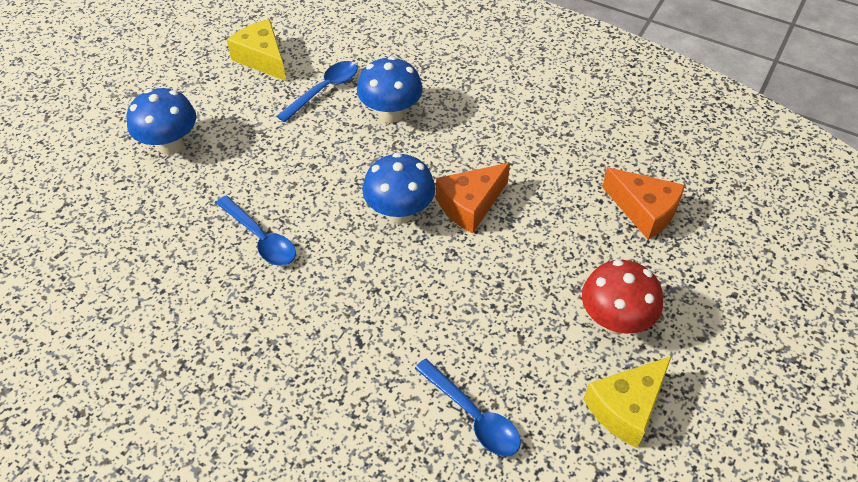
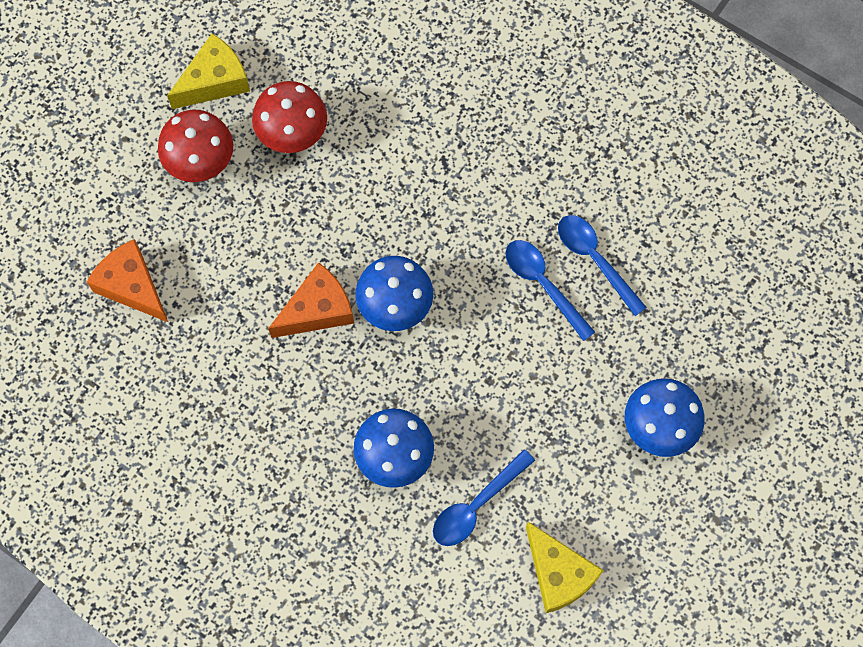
camera: 175 degrees left, 20 degrees up
(473, 416) = (348, 84): blue spoon -> blue spoon (594, 259)
(525, 356) = (293, 134): none -> red mushroom

